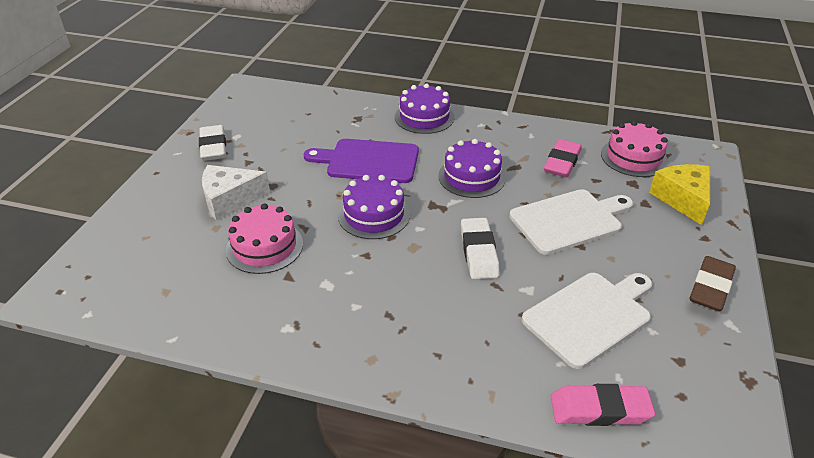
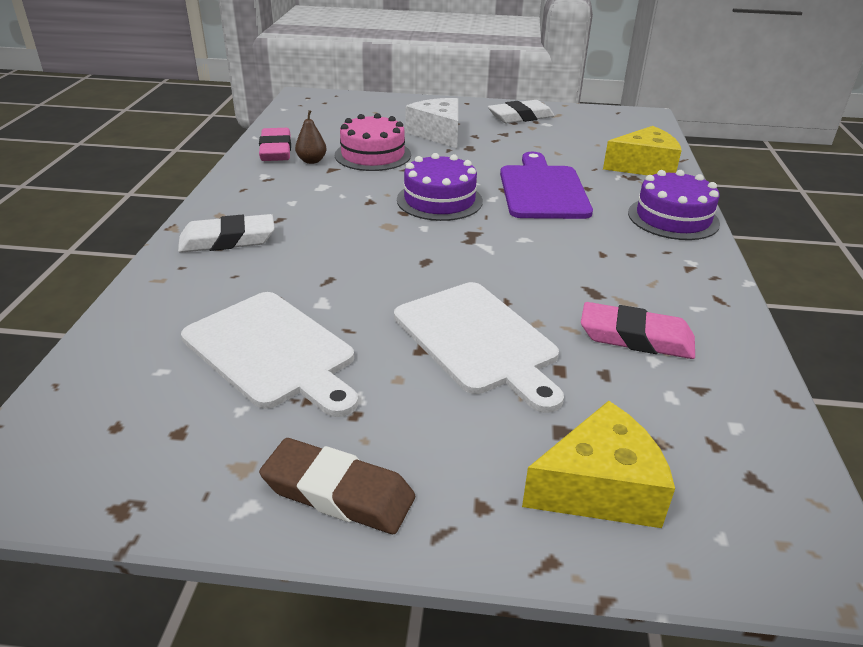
camera: 80 degrees right, 5 degrees down
(263, 290) = (311, 161): none -> brown pear
(341, 109) = (644, 166): none -> yellow cheese
(472, 177) = (548, 258): purple cake -> none
(479, 252) = (388, 267): white eraser -> white eraser (227, 240)
(599, 409) = (116, 352): pink eraser -> pink eraser (276, 150)
(634, 157) = (712, 428): pink cake -> none

